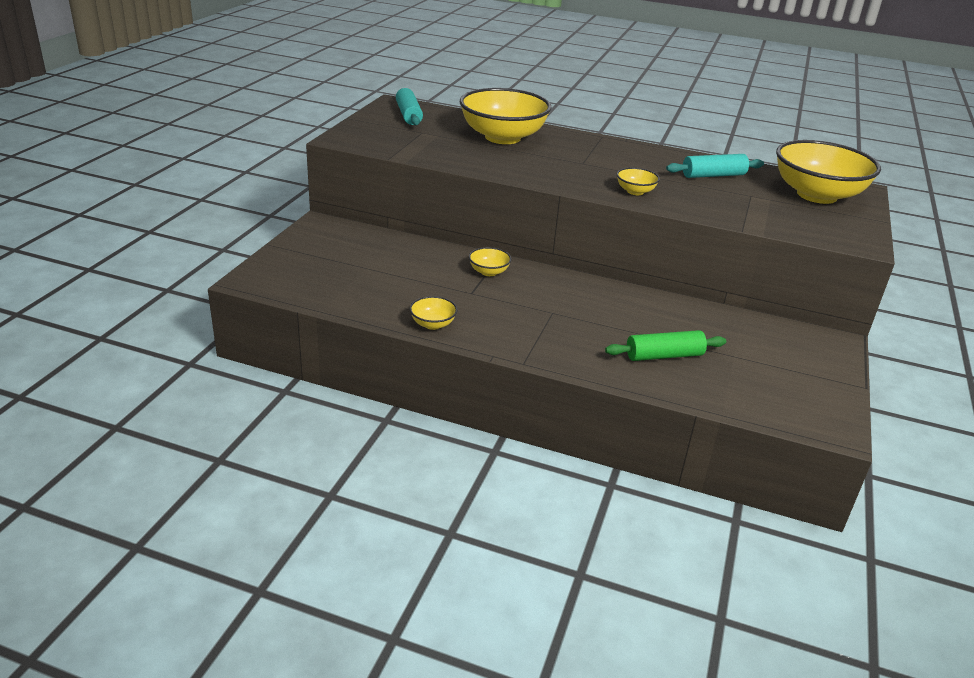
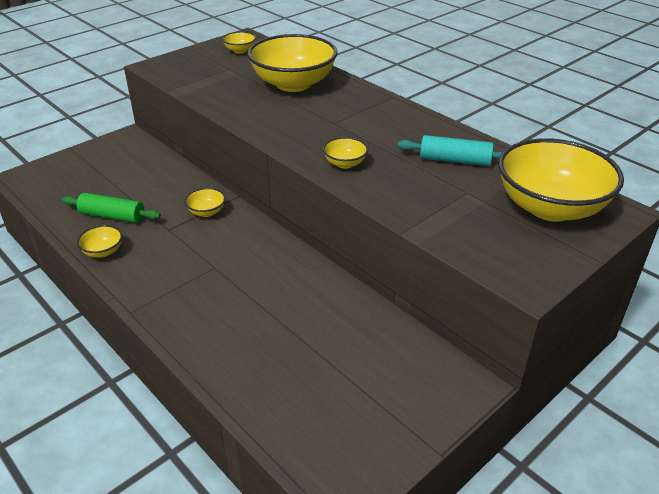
camera: 30 degrees right, 5 degrees up
(408, 115) = (240, 50): turquoise rolling pin -> yellow bowl
(664, 356) = (263, 344): green rolling pin -> green rolling pin (112, 216)

